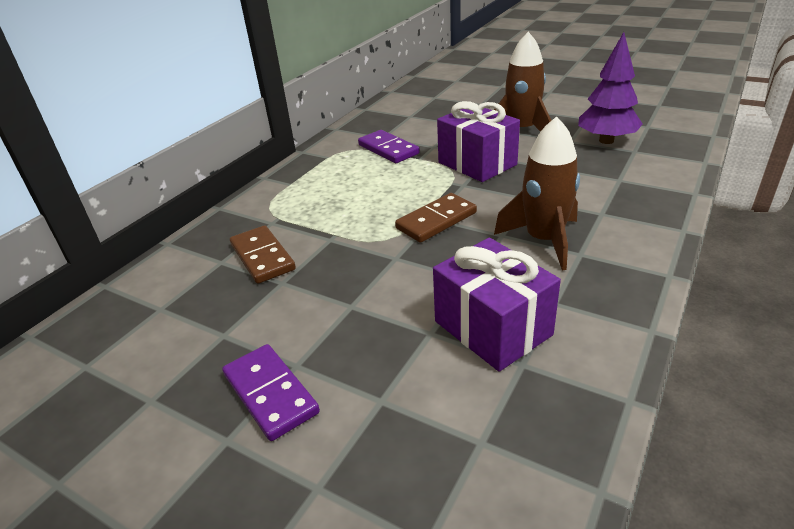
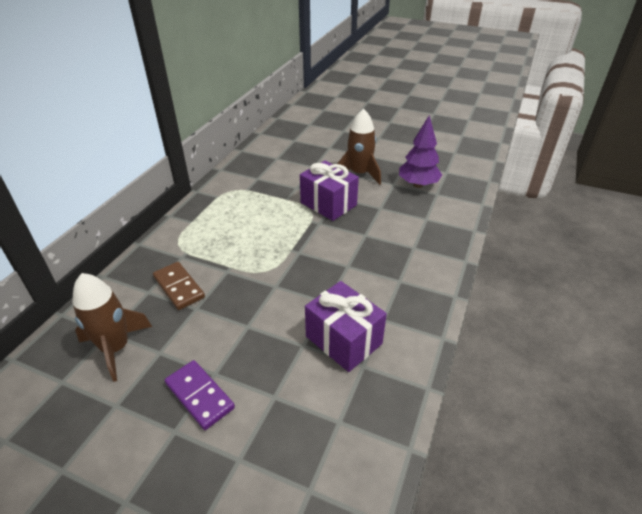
camera: 10 degrees left, 5 degrees up
(388, 149) = (263, 190): purple domino -> none
(436, 220) = (302, 254): brown domino -> none
(544, 240) = (376, 270): brown rocket -> brown rocket (116, 348)

